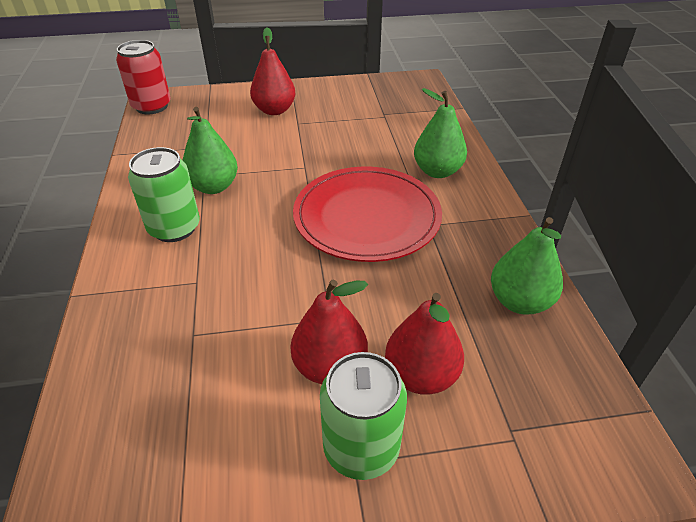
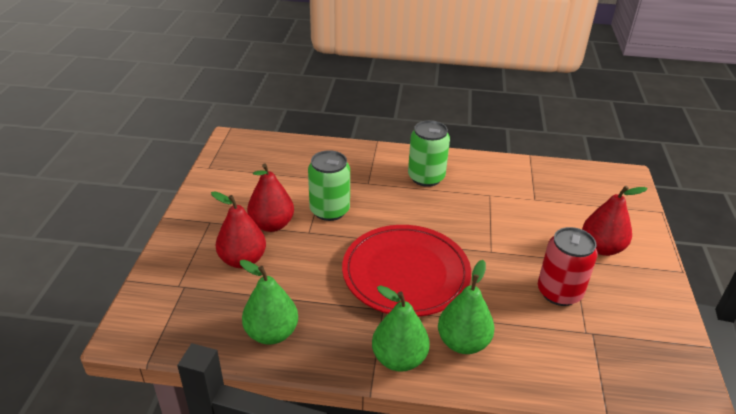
camera: 105 degrees right, 5 degrees down
(151, 106) = (610, 174): red can -> red can (559, 292)
(213, 187) = (472, 198): green pear -> green pear (399, 359)
(361, 447) = (215, 226): green can -> green can (329, 210)

